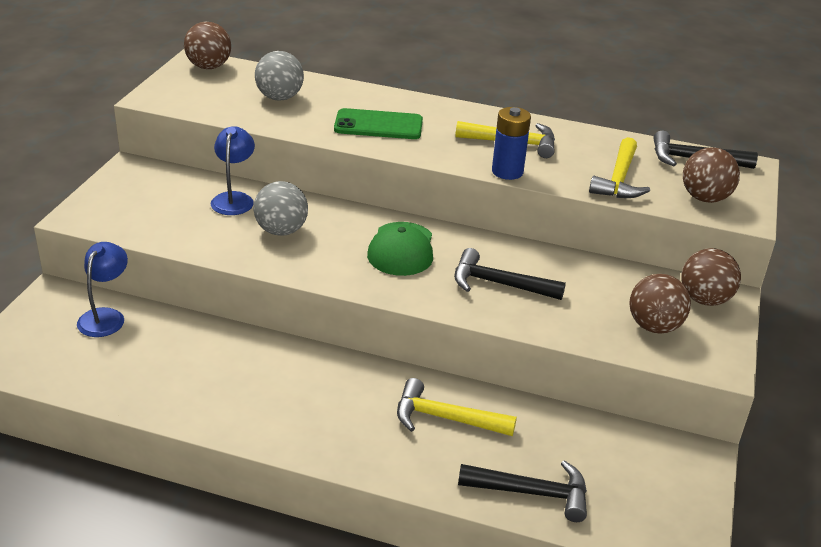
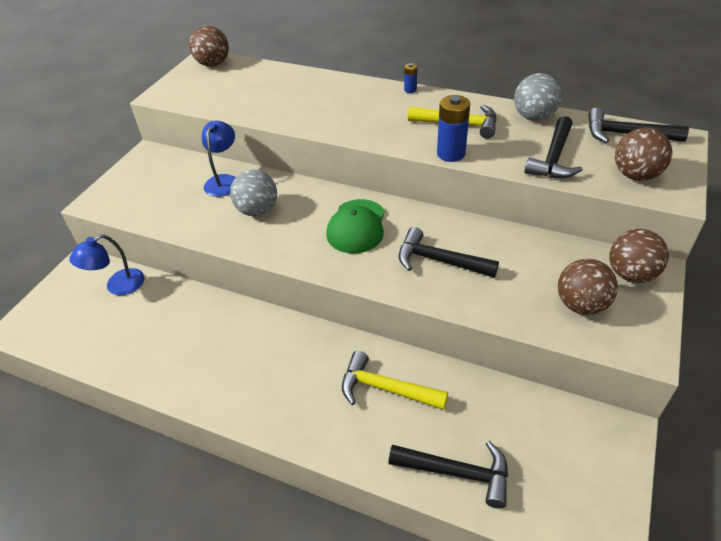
camera: 10 degrees right, 10 degrees up
(105, 316) = (118, 286): blue lamp -> blue lamp turned 150 degrees counterclockwise
(279, 97) = (264, 89): grey ball -> grey ball (534, 117)
(378, 125) = (343, 112): green phone -> none
(453, 105) = (410, 90): none -> blue battery
(619, 179) = (553, 158): yellow hammer -> black hammer

